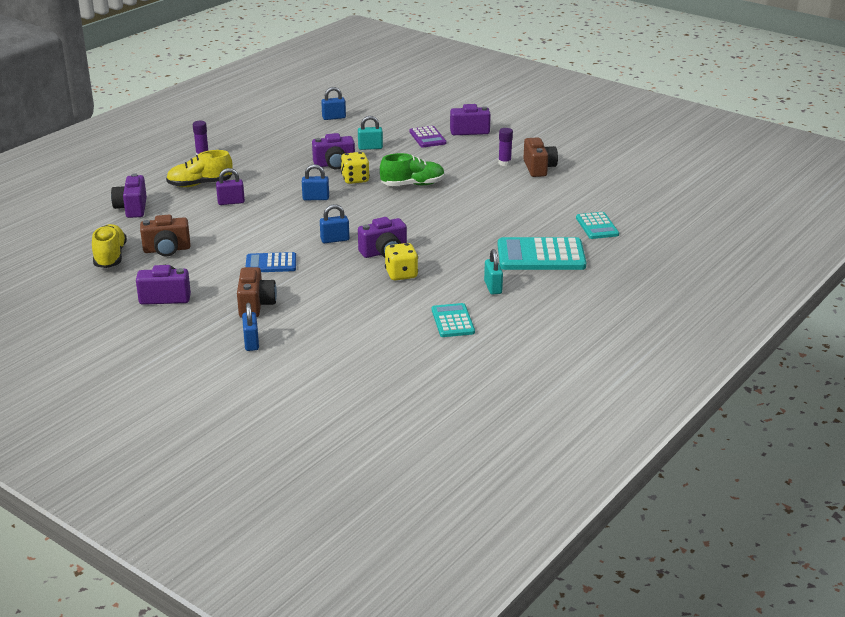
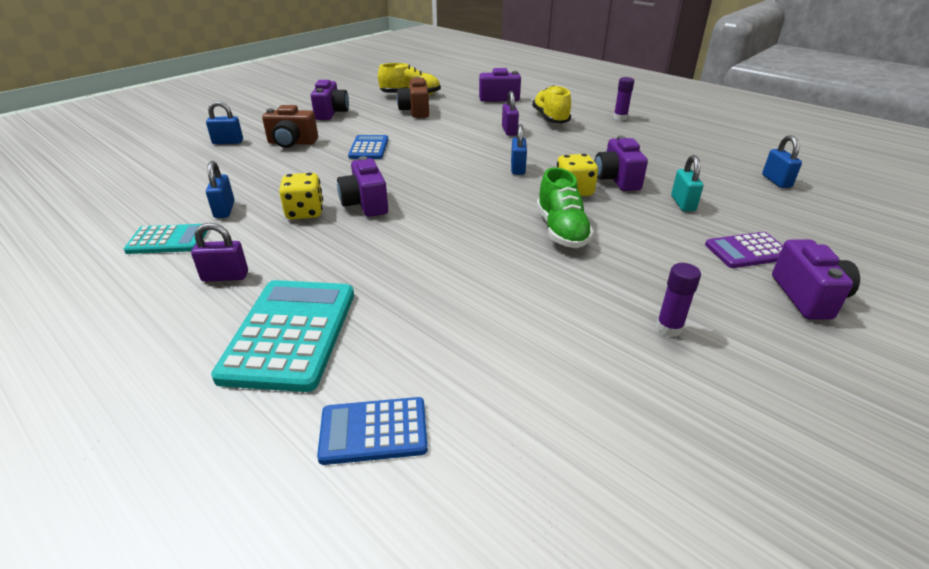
camera: 95 degrees right, 5 degrees up
(335, 240) = (409, 177): blue padlock -> blue padlock (224, 210)
(493, 287) = (225, 276): turquoise padlock -> purple padlock
(539, 168) = (658, 374): brown camera -> none
(597, 226) = (373, 431): turquoise calculator -> blue calculator

